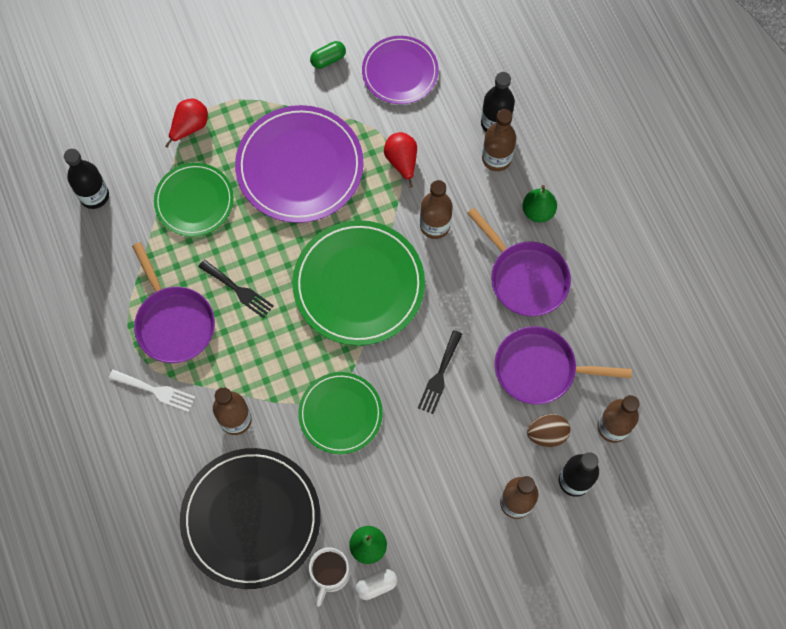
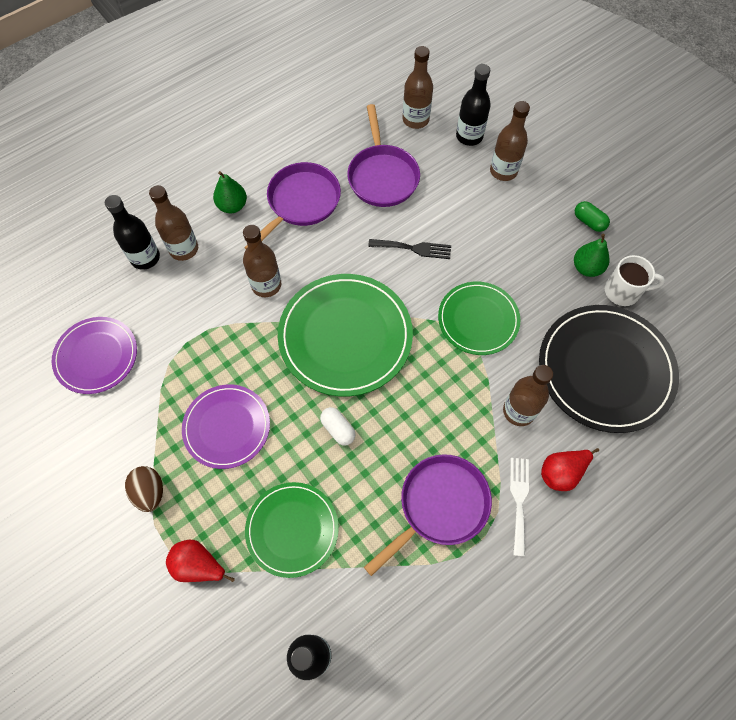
camera: 105 degrees left, 5 degrees down
(238, 290) = (384, 449): black fork -> none
(299, 166) = (227, 427): purple plate -> purple plate, size x0.62
(328, 59) = (88, 433): green capsule -> green capsule (589, 222)
(376, 585) = (615, 254): white capsule -> white capsule (338, 429)
(402, 161) = (202, 330): red pear -> red pear (561, 472)
(547, 434) = (437, 161): brown egg -> brown egg (150, 492)

